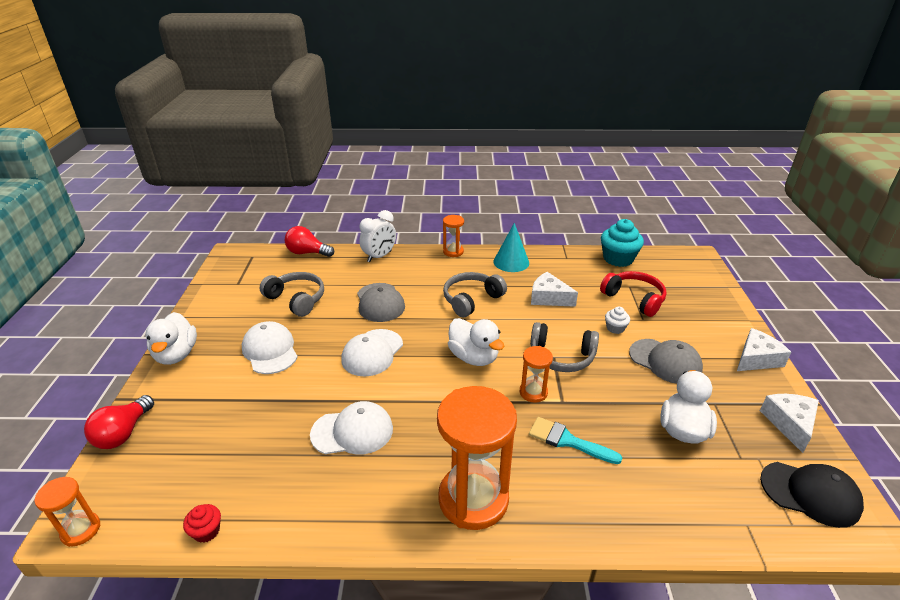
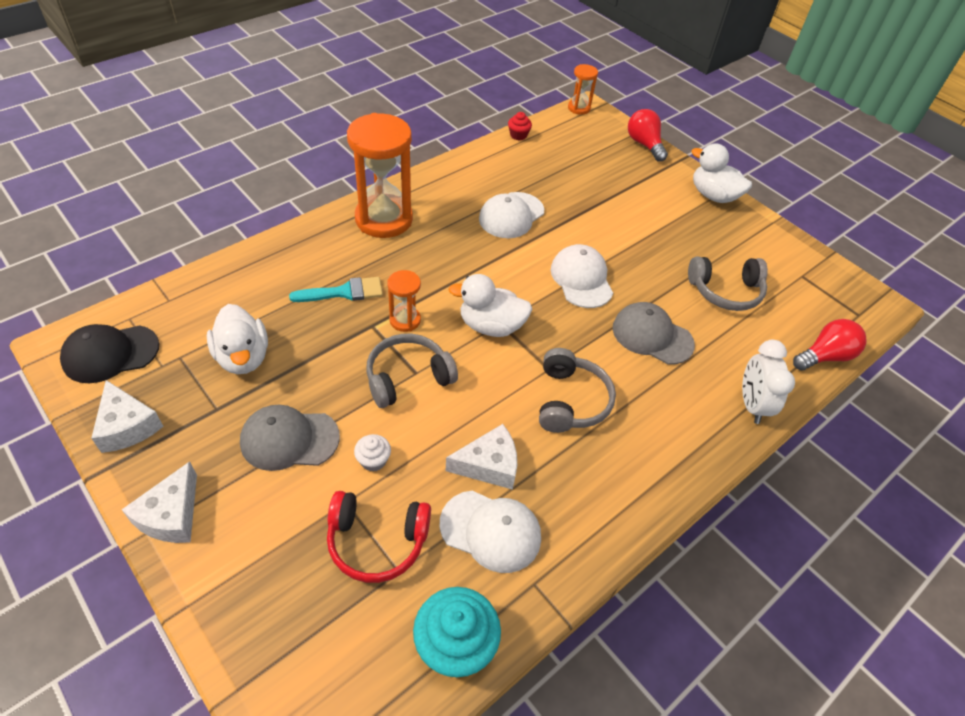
camera: 135 degrees right, 15 degrees up
(270, 350) = (659, 235): white cap -> white cap (491, 531)
(453, 252) = (689, 479): orange hourglass -> none
(511, 262) = (598, 511): turquoise cone -> none

